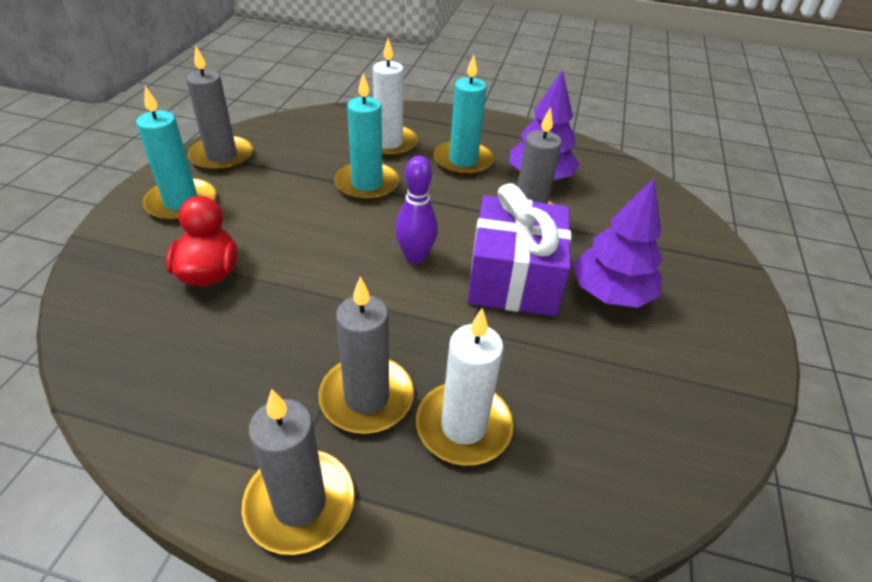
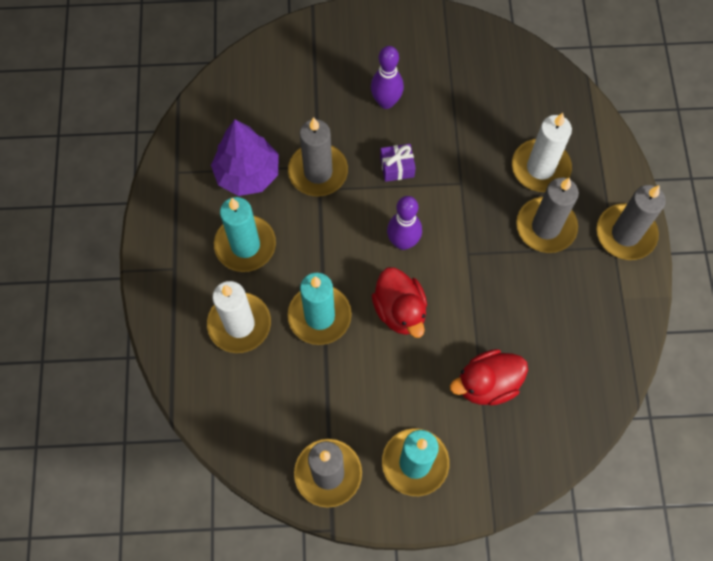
camera: 105 degrees left, 25 degrees up
(338, 234) = (400, 311): none -> red duck
(514, 278) = (397, 167): purple gift -> purple gift, size x0.41
(611, 293) = (386, 102): purple tree -> purple bowling pin

